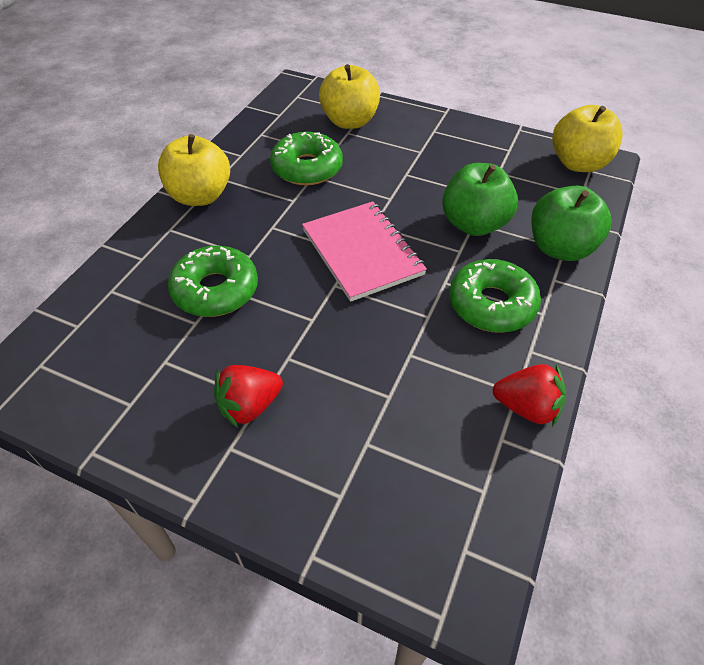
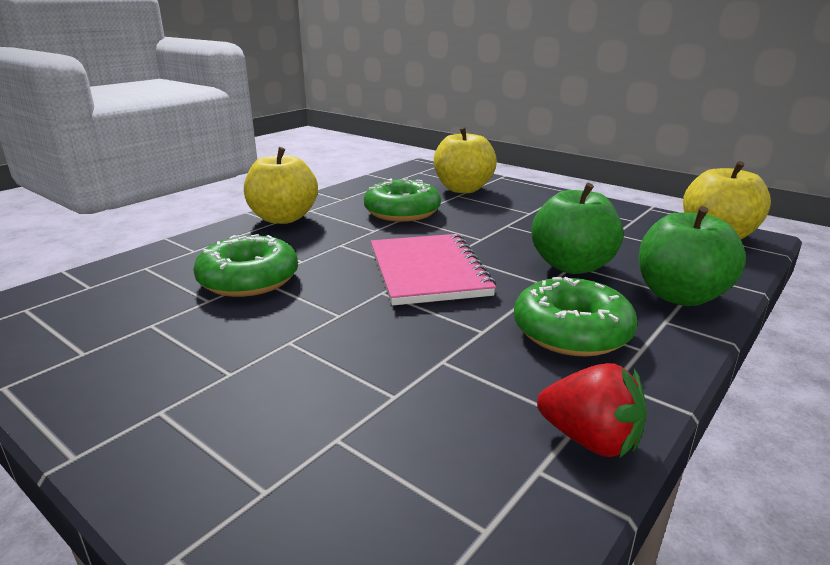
camera: 15 degrees right, 25 degrees down
(249, 406) = (213, 376): red strawberry -> none

